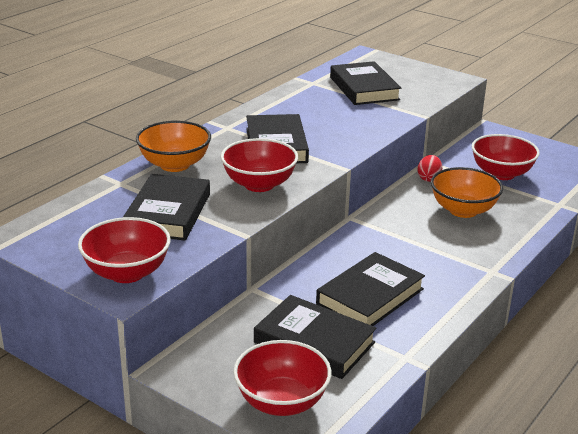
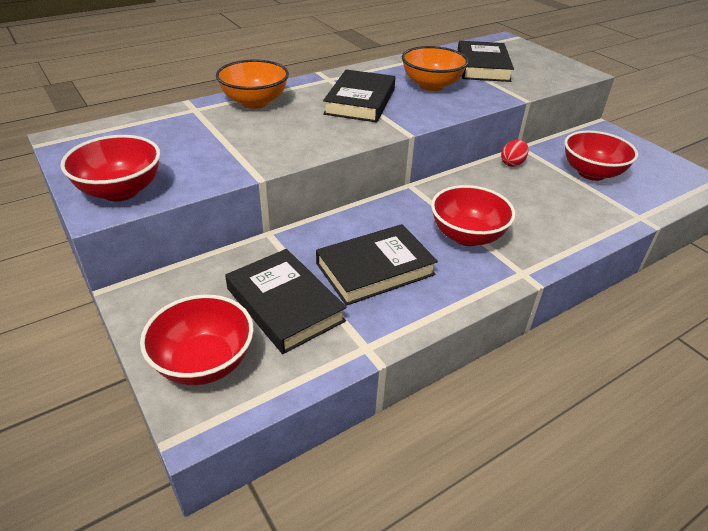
camera: 20 degrees right, 10 degrees up
(168, 213) = (209, 143): black book -> none
(259, 184) = (314, 133): red bowl -> red bowl (467, 236)
(463, 210) = (529, 201): orange bowl -> orange bowl (431, 85)

